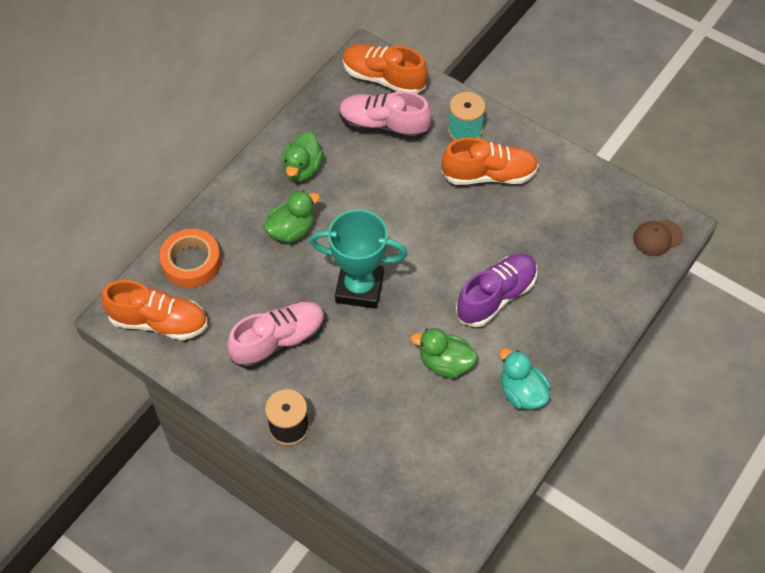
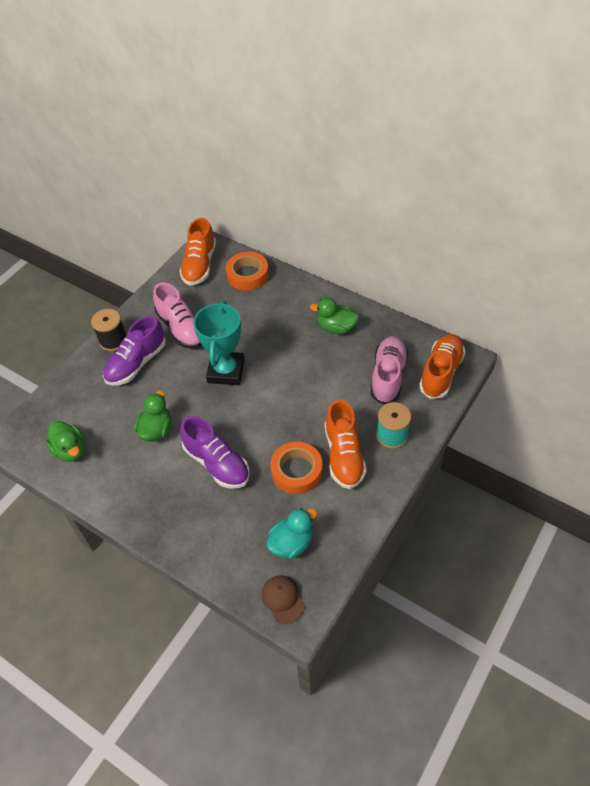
camera: 90 degrees right, 5 degrees down
(291, 230) = (277, 326): green duck -> green duck (70, 450)
(334, 394) = (136, 363): none -> purple shoe
(508, 219) = (296, 471): none -> orange tape
(522, 393) = (126, 483): turquoise duck -> turquoise duck (291, 543)

